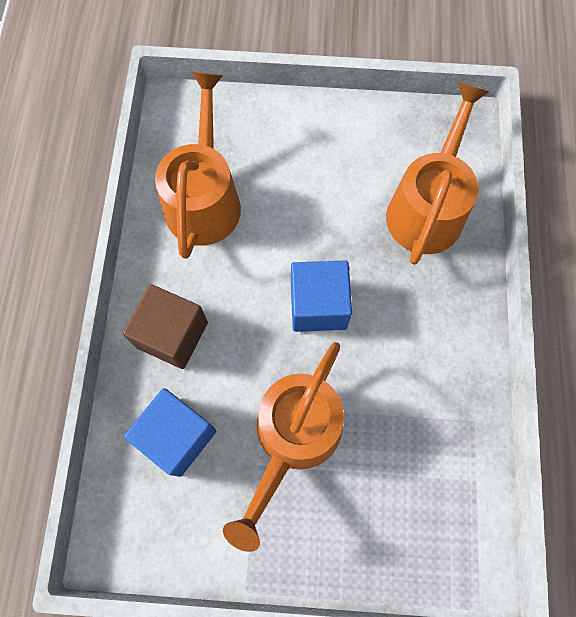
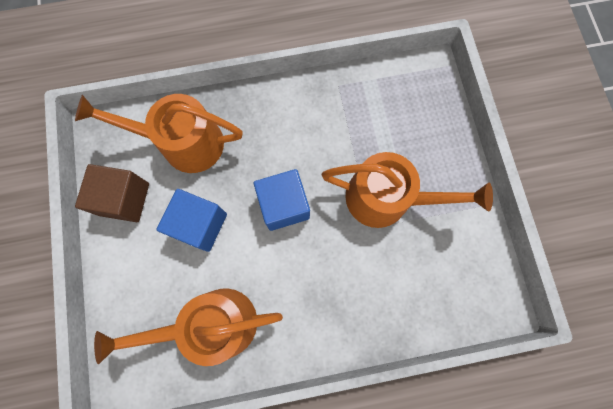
camera: 105 degrees left, 5 degrees up
(172, 335) = (338, 312): brown cube -> brown cube (124, 199)
(177, 436) = (412, 282): blue cube -> blue cube (200, 225)

